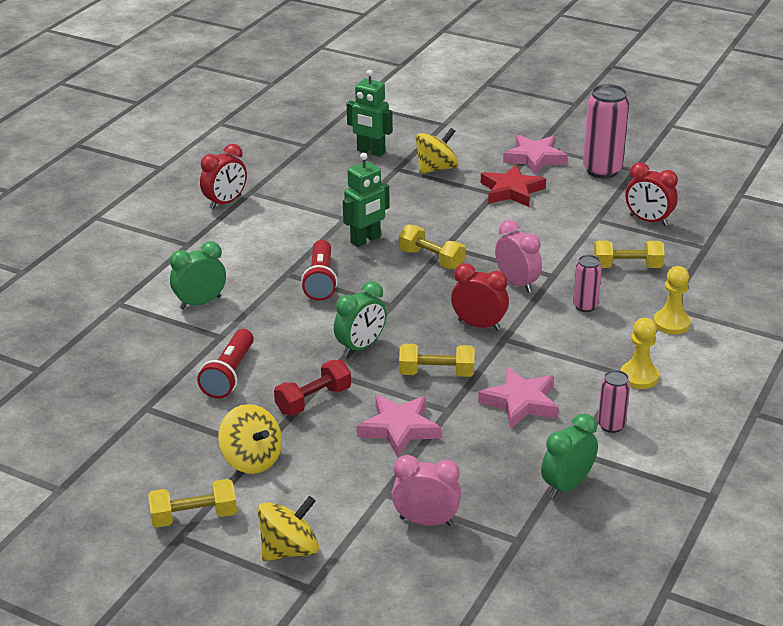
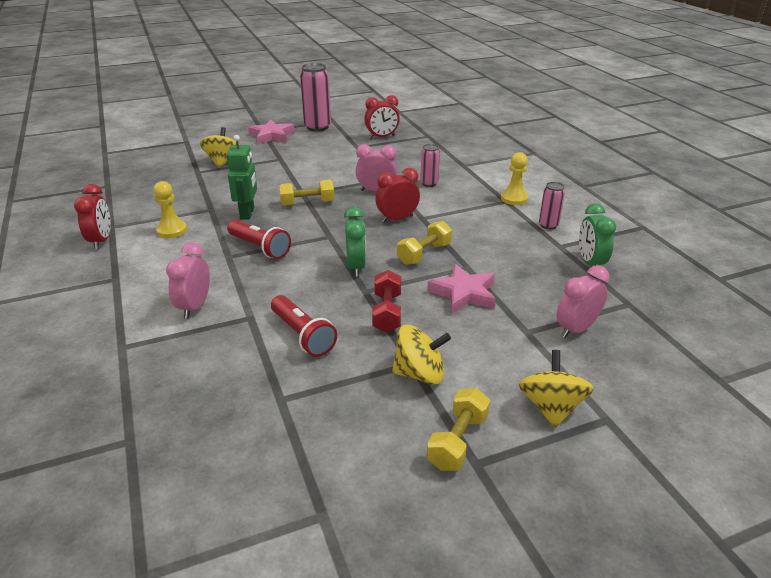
camera: 50 degrees left, 0 degrees up
(200, 303) = (195, 307): green clock -> pink clock
(370, 152) = (163, 171): green robot -> none
(511, 191) = (288, 154): red star -> none
(521, 402) = (491, 241): pink star -> none
(627, 267) = (412, 158): yellow dumbbell -> none
(671, 323) = (479, 170): yellow pawn -> yellow pawn (172, 230)

